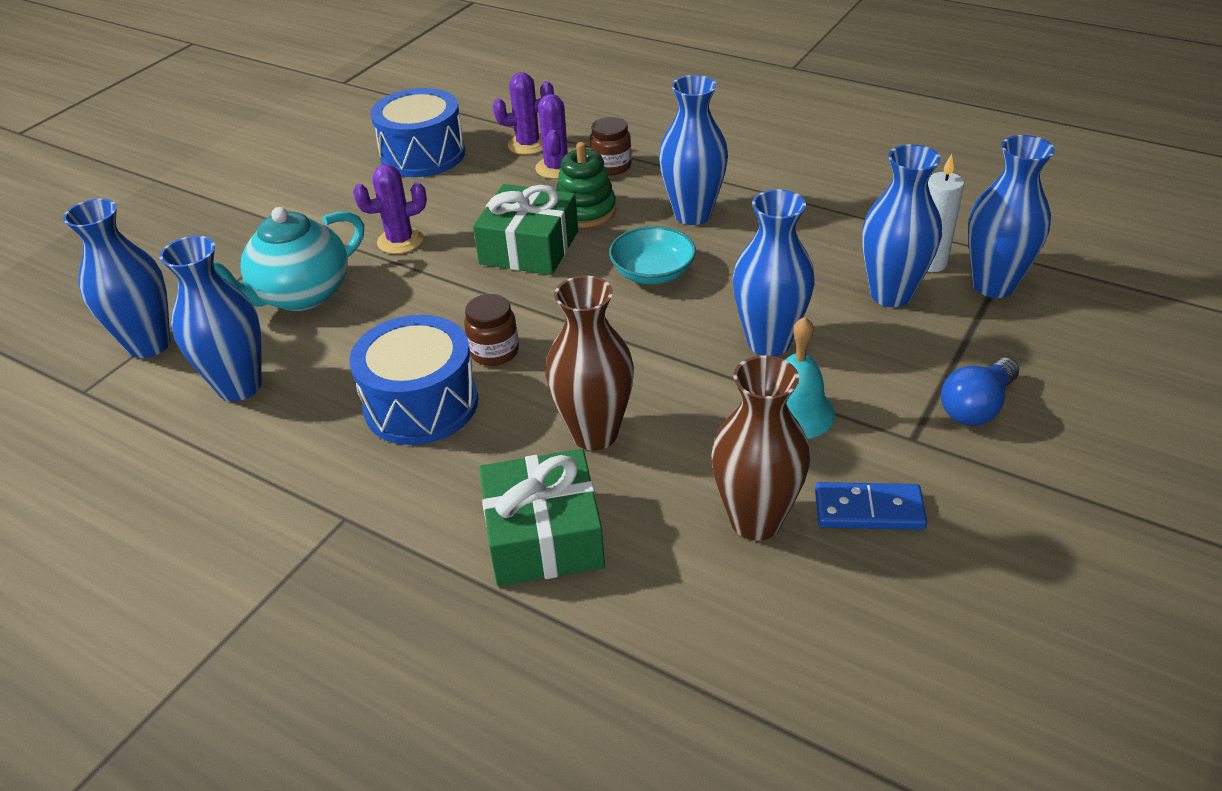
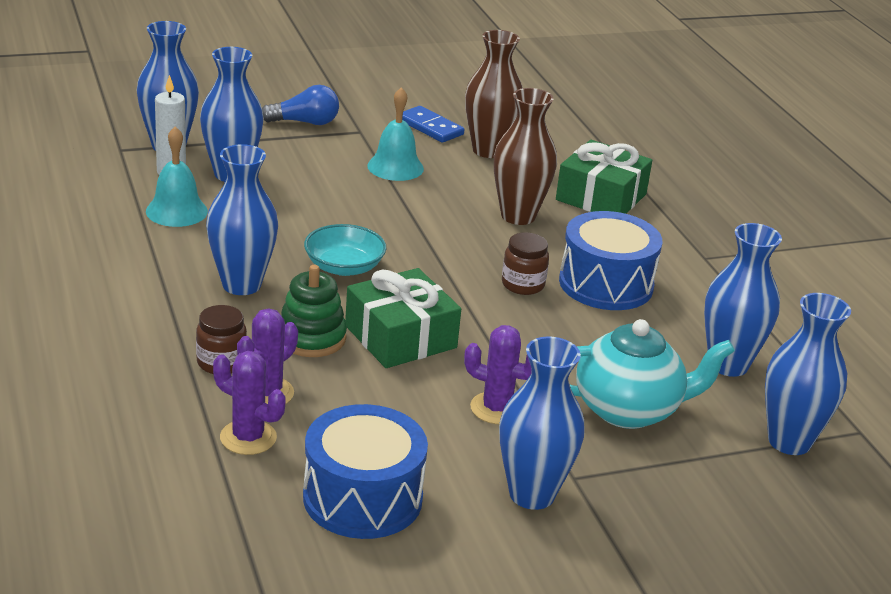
camera: 145 degrees left, 10 degrees down
(768, 342) = (348, 196): blue vase -> blue vase (532, 494)
(848, 235) = (176, 211): none -> turquoise bell

